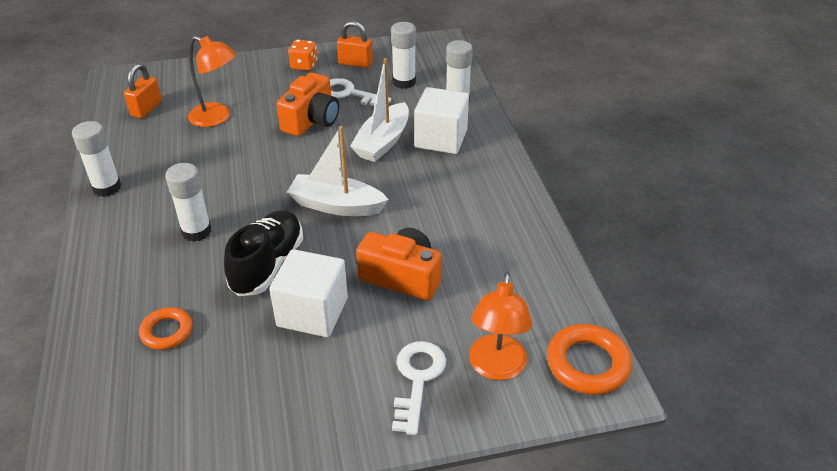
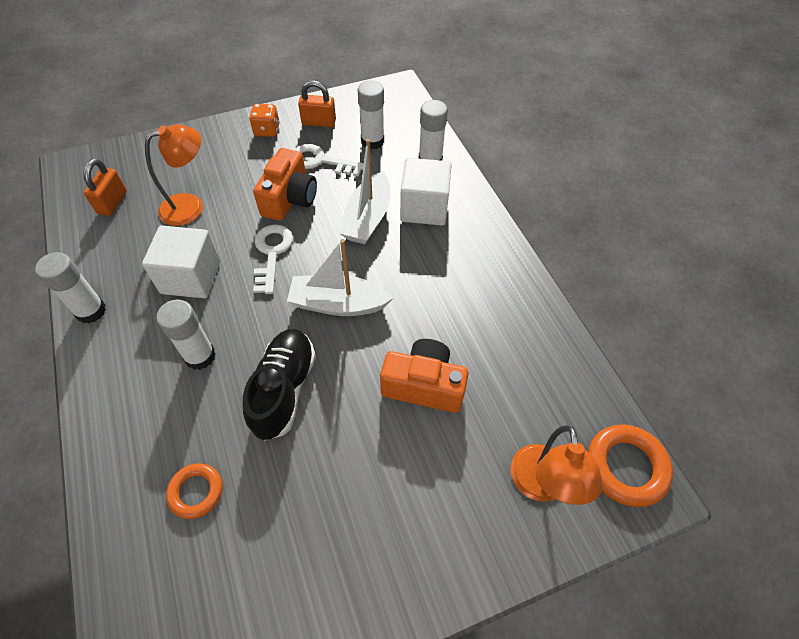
camera: 10 degrees left, 15 degrees up
(217, 118) = (190, 206): orange lamp -> orange lamp turned 45 degrees counterclockwise
(312, 312) = (343, 443): white cube -> white cube (191, 277)
(417, 379) = (467, 513): white key -> white key (272, 253)

